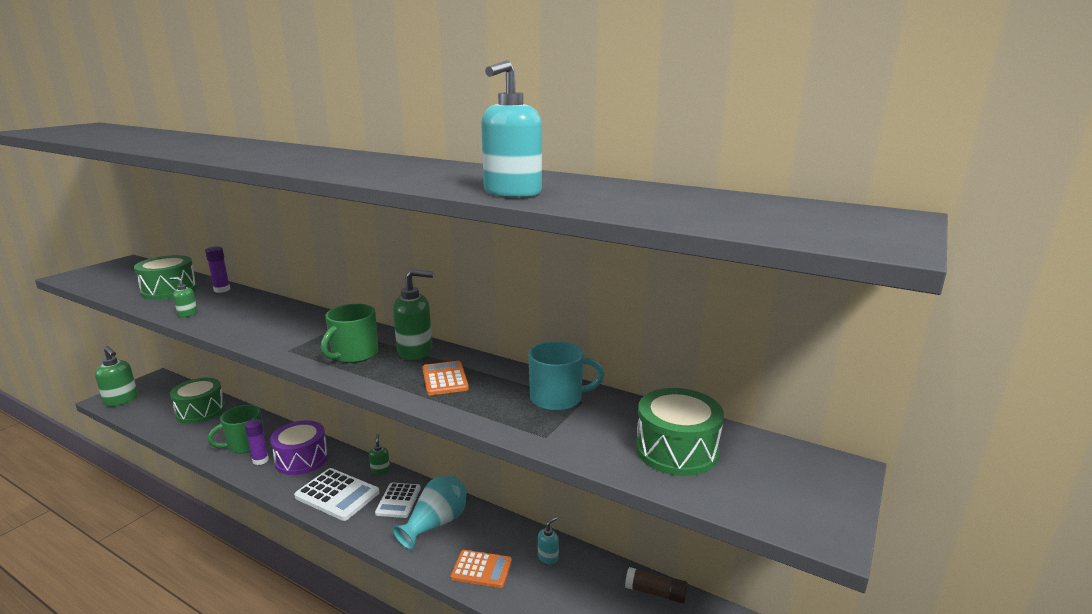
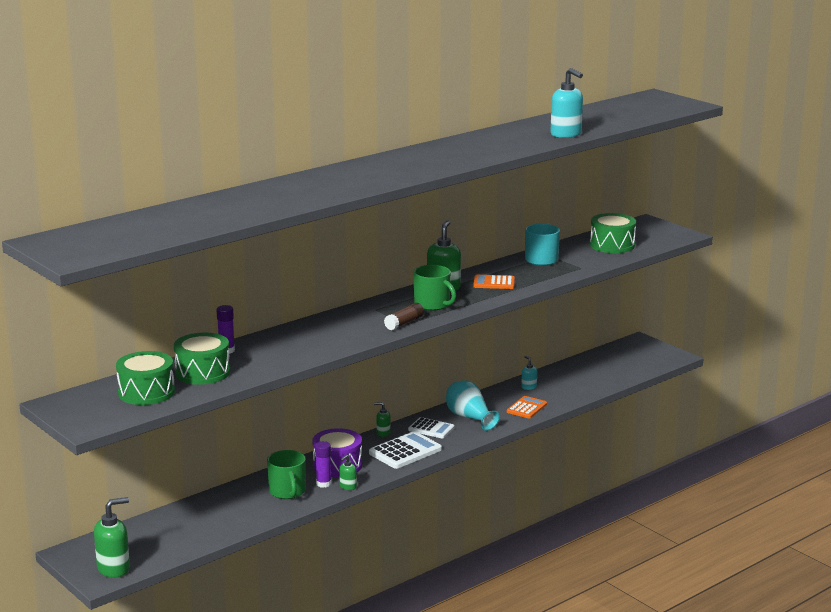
camera: 70 degrees left, 0 degrees up
(187, 314) = (286, 361): green soap dispenser -> green soap dispenser (348, 487)
(201, 411) = (191, 518): green drum -> green drum (146, 392)
(655, 592) = (577, 363): brown glue stick -> brown glue stick (404, 323)

